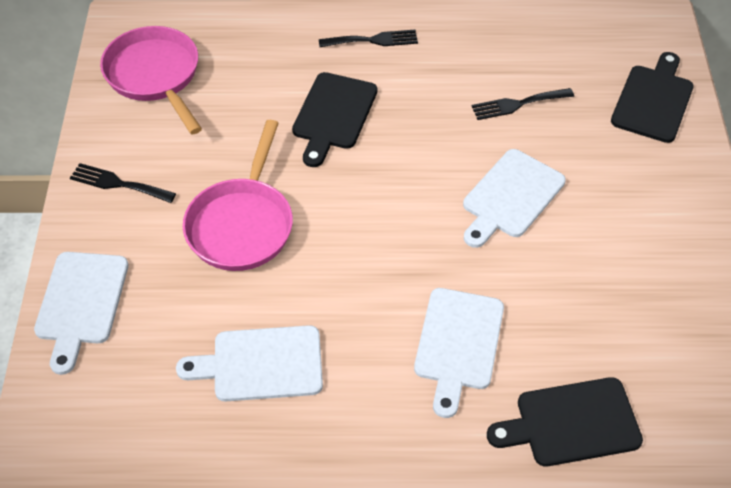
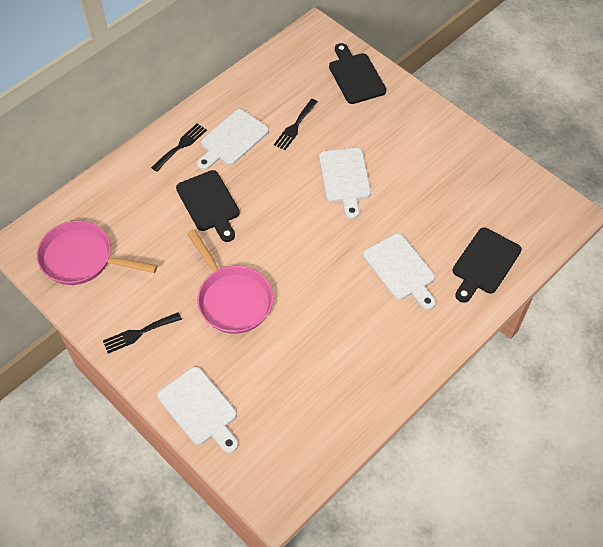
camera: 45 degrees left, 5 degrees up
(261, 364) = (325, 357): white cutting board -> white cutting board (232, 139)

